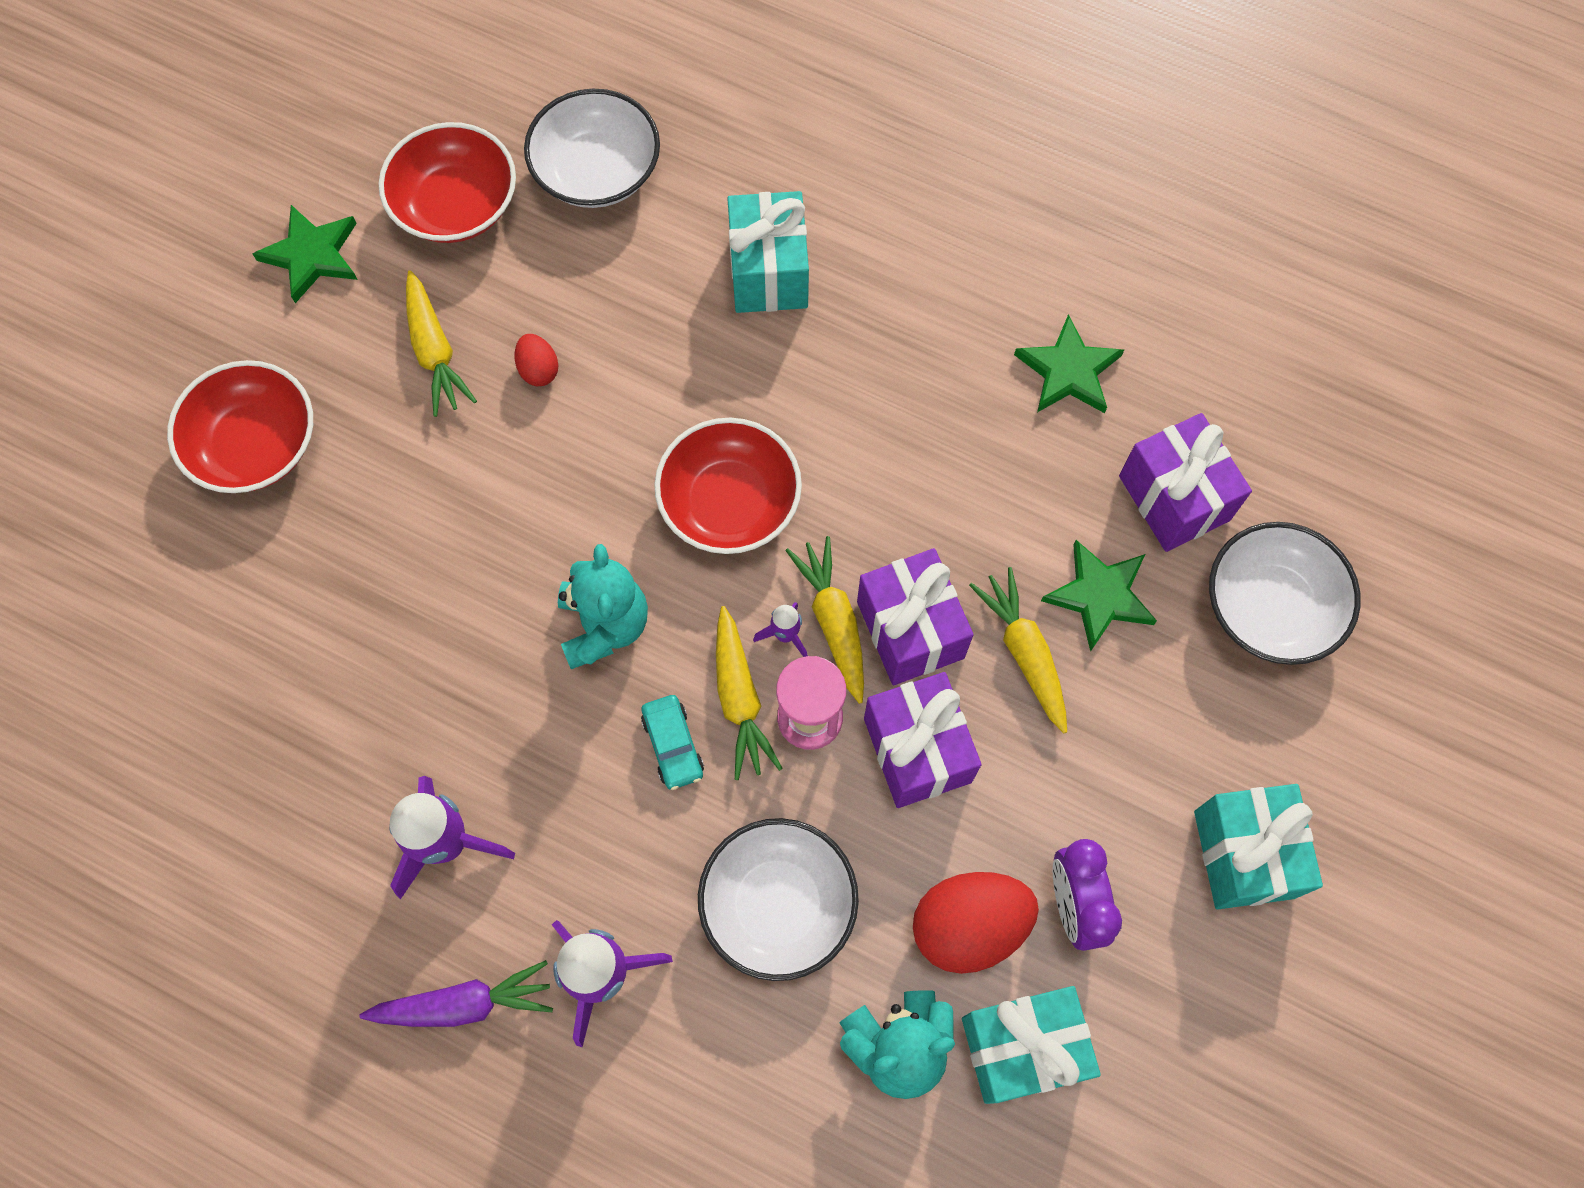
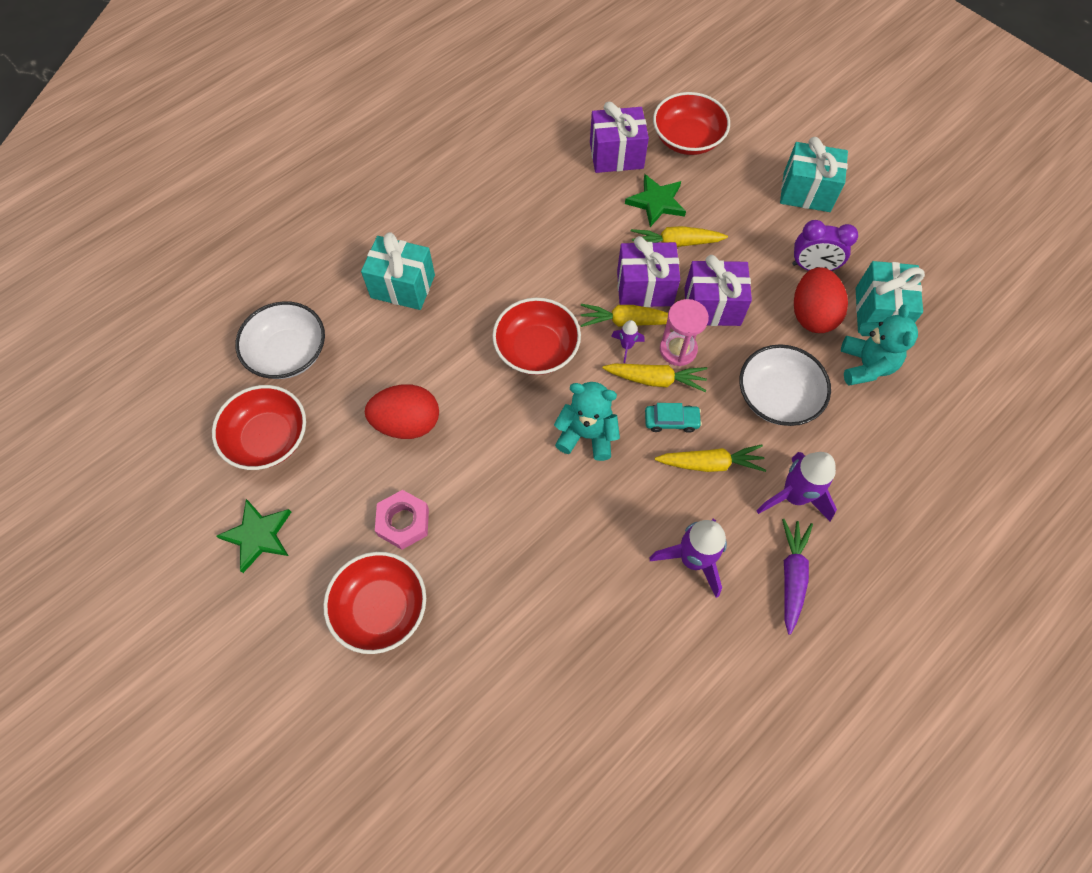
camera: 70 degrees left, 5 degrees down
(385, 424) = (403, 522): none -> pink nut
(435, 351) = (366, 479): yellow carrot -> yellow carrot (710, 463)
(539, 370) = (407, 423): red egg -> red egg, size x2.01
(1068, 371) = (528, 173): green star -> none
(1270, 607) = (687, 139): white bowl -> red bowl

